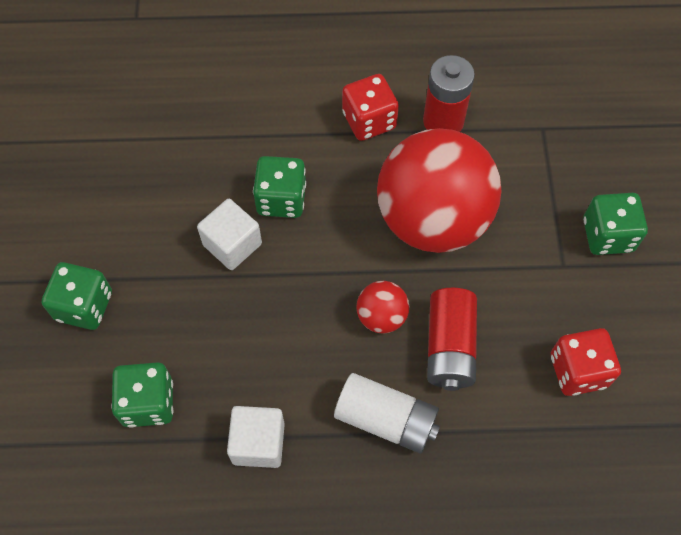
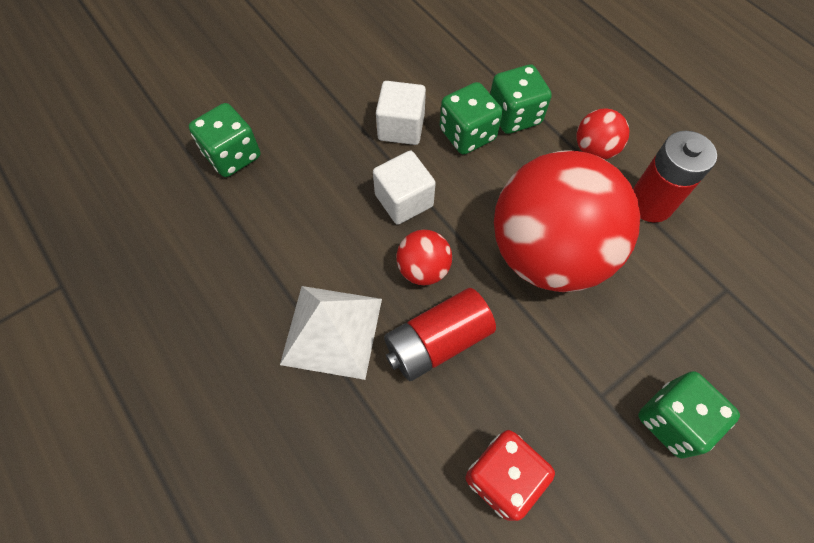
camera: 55 degrees right, 0 degrees up
(84, 306) = (281, 73): green dice -> green dice (514, 116)
(258, 443) = (247, 247): white cube -> white cube (404, 200)
(369, 121) = (594, 150): red dice -> red ball
(386, 419) = (332, 330): white battery -> white pyramid

